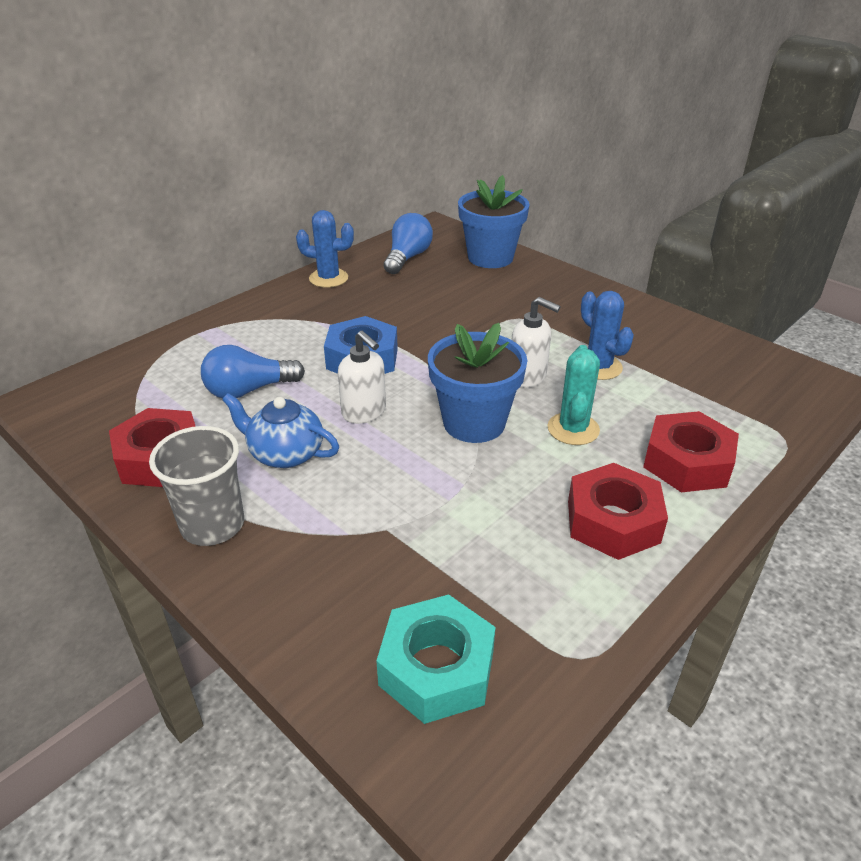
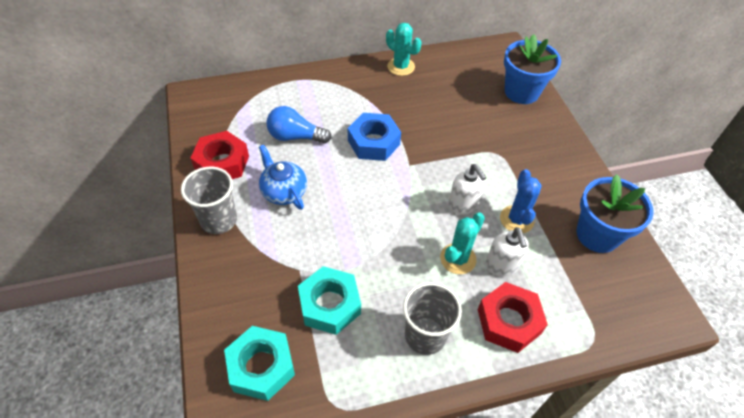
camera: 30 degrees right, 15 degrees up
(328, 278) = (401, 67): blue cactus -> turquoise cactus
(364, 412) = (345, 184): white soap dispenser -> white soap dispenser (502, 265)
(407, 258) = (464, 69): blue light bulb -> none
(464, 547) = (330, 304): none -> turquoise nut
(474, 423) = (402, 223): blue flower pot -> blue flower pot (597, 235)
(613, 521) = (425, 335): red nut -> grey cup

